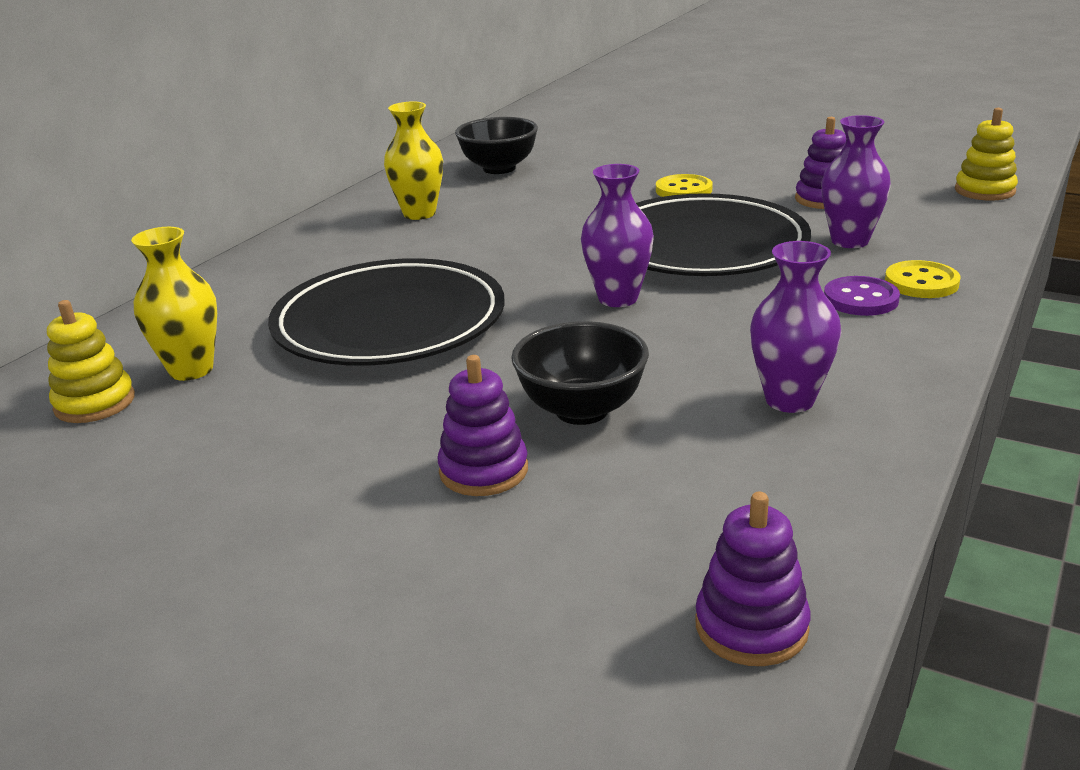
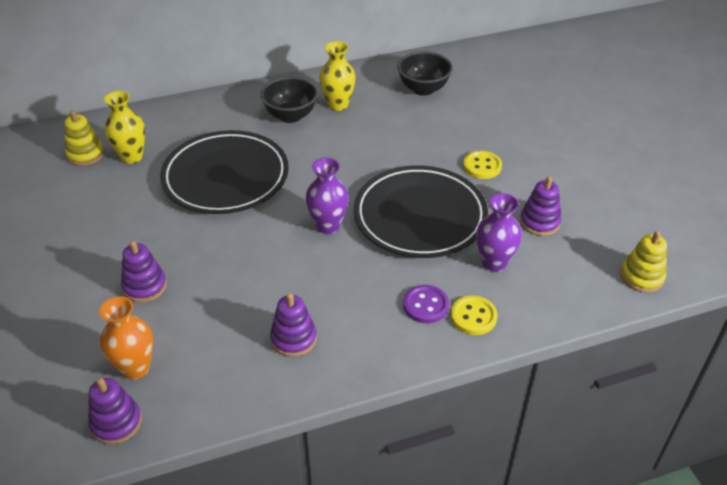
camera: 40 degrees right, 15 degrees up
(582, 410) = (216, 282): black bowl -> black bowl (290, 116)
(651, 553) = (135, 368): none -> orange vase
(789, 400) = (293, 339): purple vase -> purple stacking toy

